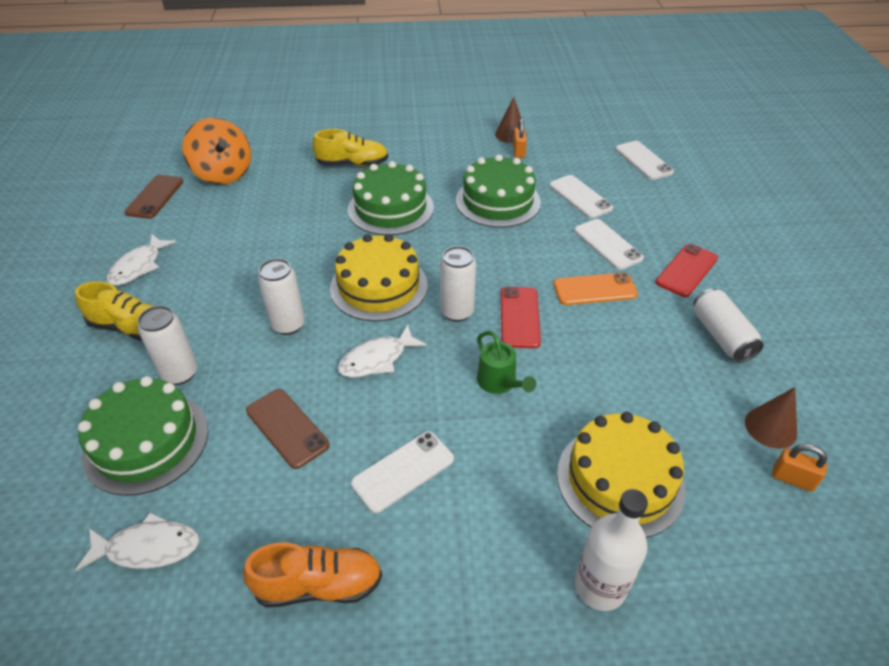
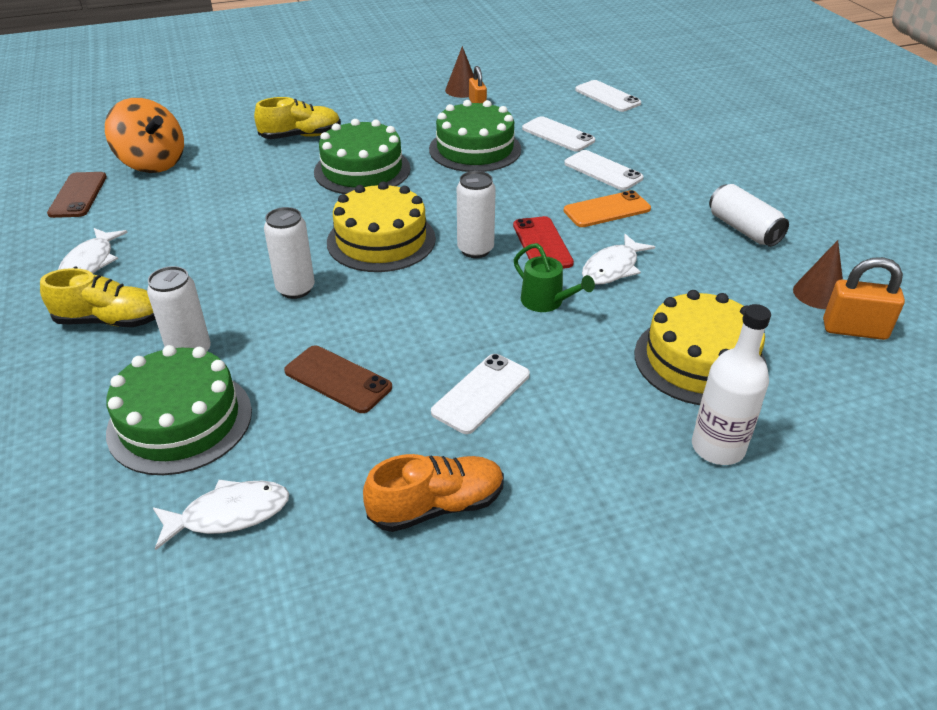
camera: 15 degrees left, 5 degrees down
(377, 359) = (409, 303): white fish -> white fish (612, 268)
(686, 270) = (688, 181): red phone -> none
(792, 479) = (854, 330): orange padlock -> orange padlock, size x1.54

